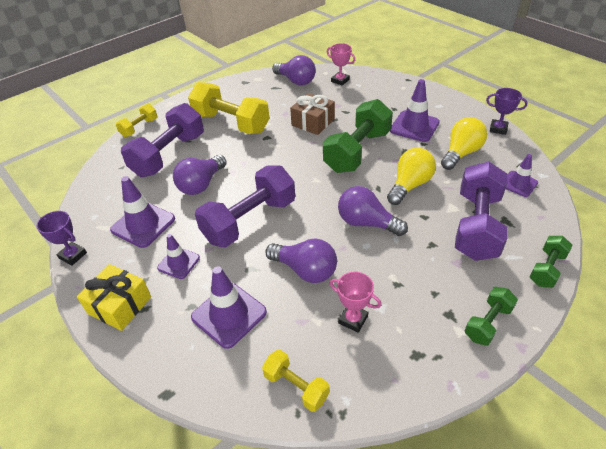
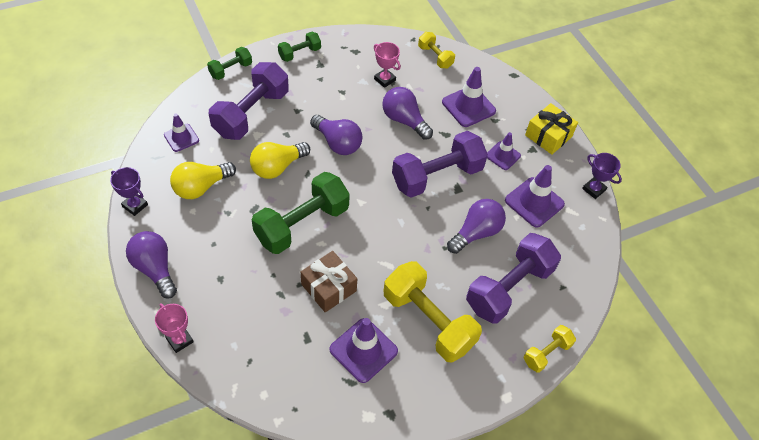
camera: 170 degrees left, 10 degrees up
(296, 81) = (315, 387): purple light bulb -> purple light bulb (155, 269)
(340, 80) = (253, 364): pink trophy -> pink trophy (179, 340)
(414, 126) = (218, 240): purple traffic cone -> purple traffic cone (363, 350)

